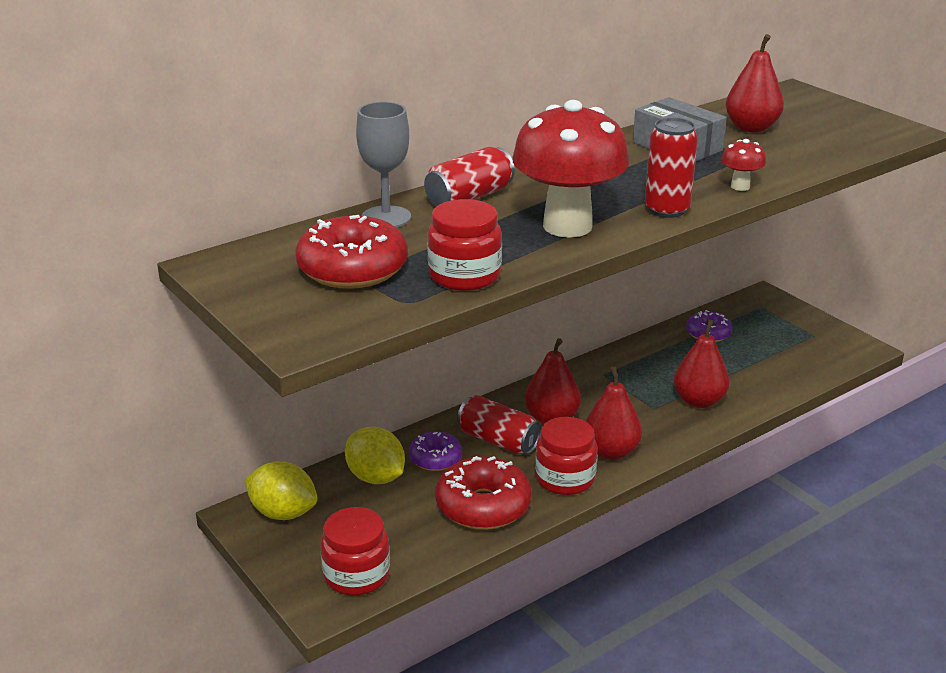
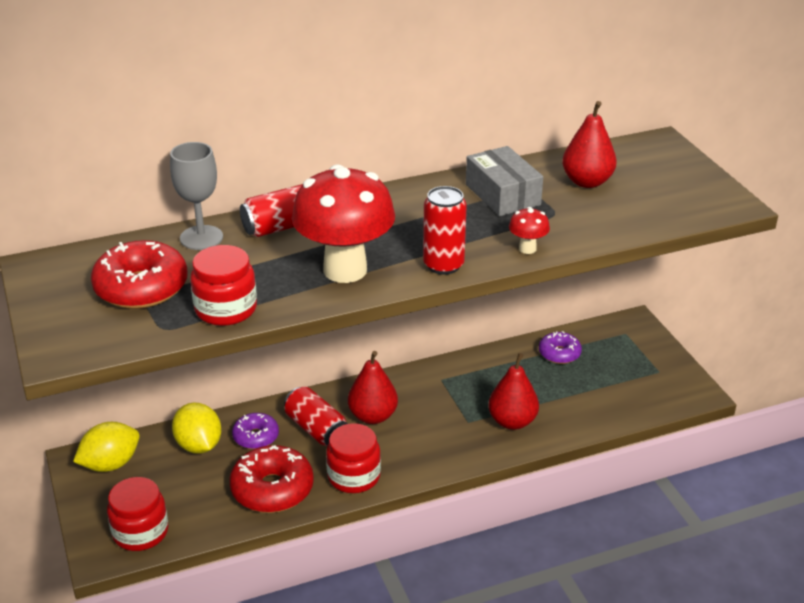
camera: 15 degrees right, 5 degrees up
(283, 513) = (110, 464): yellow lemon -> yellow lemon turned 75 degrees counterclockwise
(611, 452) = (407, 458): red pear -> none

